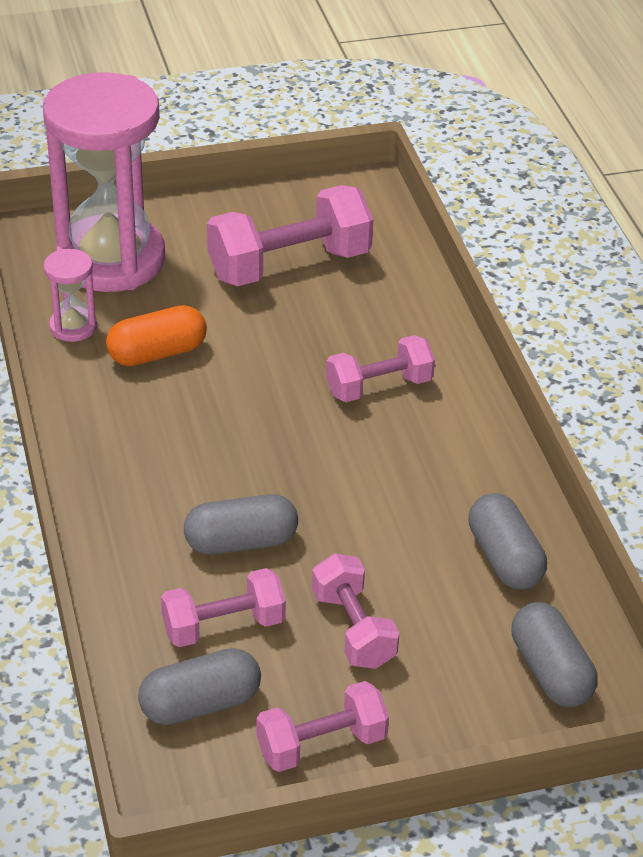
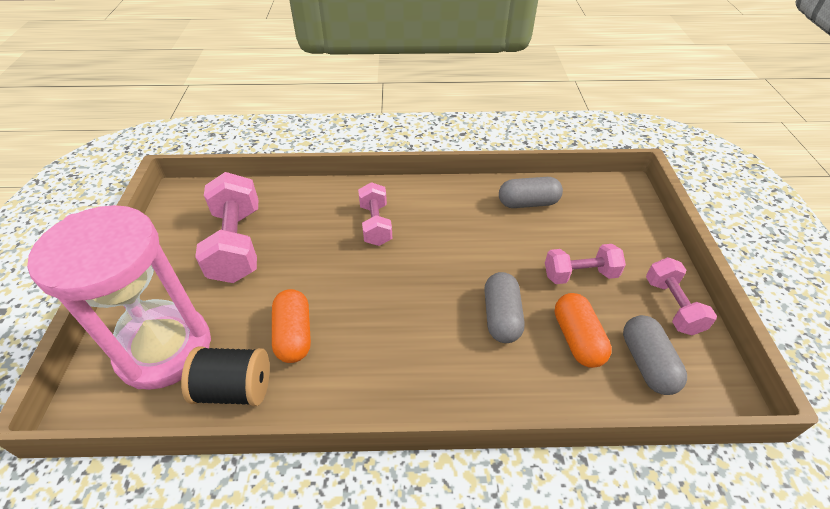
camera: 75 degrees left, 5 degrees up
(73, 327) = (235, 389): pink hourglass -> black spool
(223, 626) = (577, 339): pink dumbbell -> orange capsule
(550, 671) = (609, 204): grey capsule -> none

